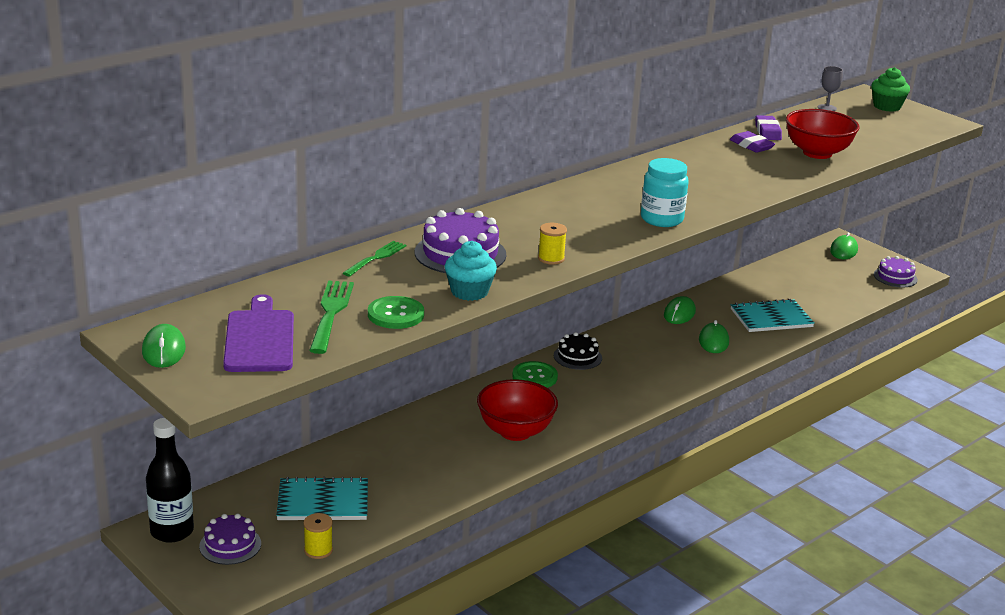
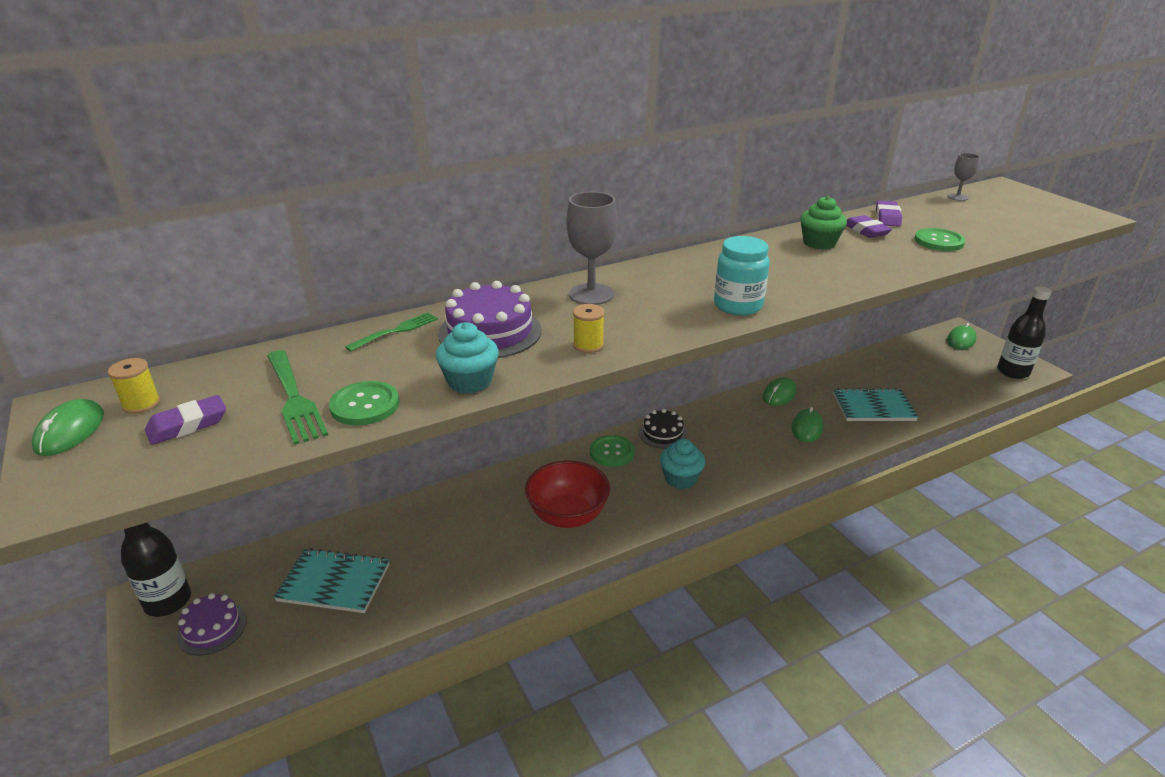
camera: 15 degrees right, 5 degrees up
(260, 338) = (188, 425): purple cutting board -> purple eraser
(318, 550) = (295, 648): yellow spool -> yellow spool (141, 404)
(331, 314) = (293, 398): green fork -> green fork turned 135 degrees clockwise
(530, 217) = (591, 294): none -> grey goblet
(608, 393) = (680, 479): none -> turquoise cupcake
(817, 153) = (939, 241): red bowl -> green button
(887, 106) = (1024, 198): green cupcake -> green cupcake (819, 243)
(895, 277) = (1013, 372): purple cake -> black bottle

